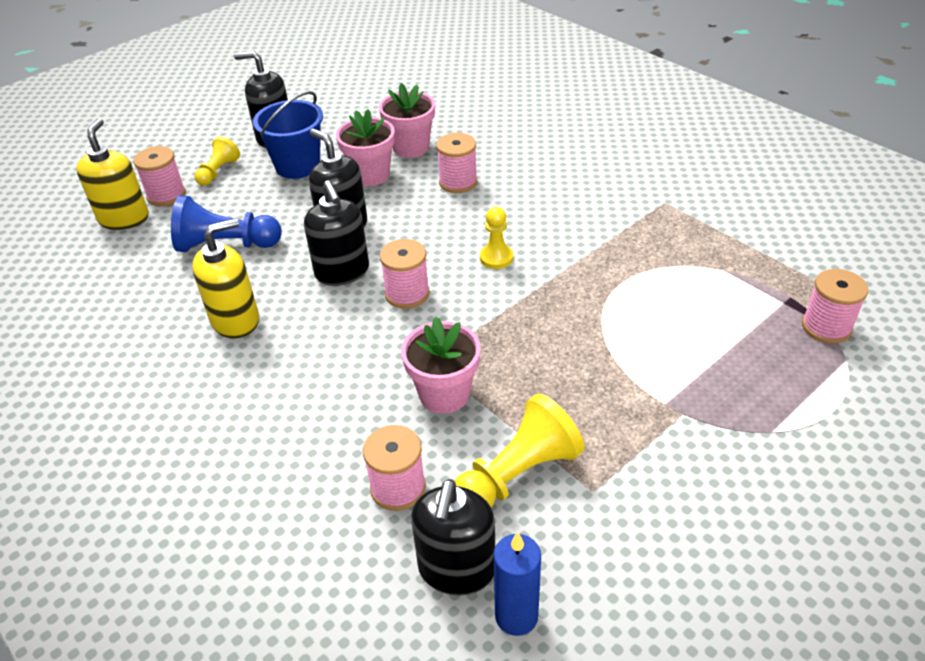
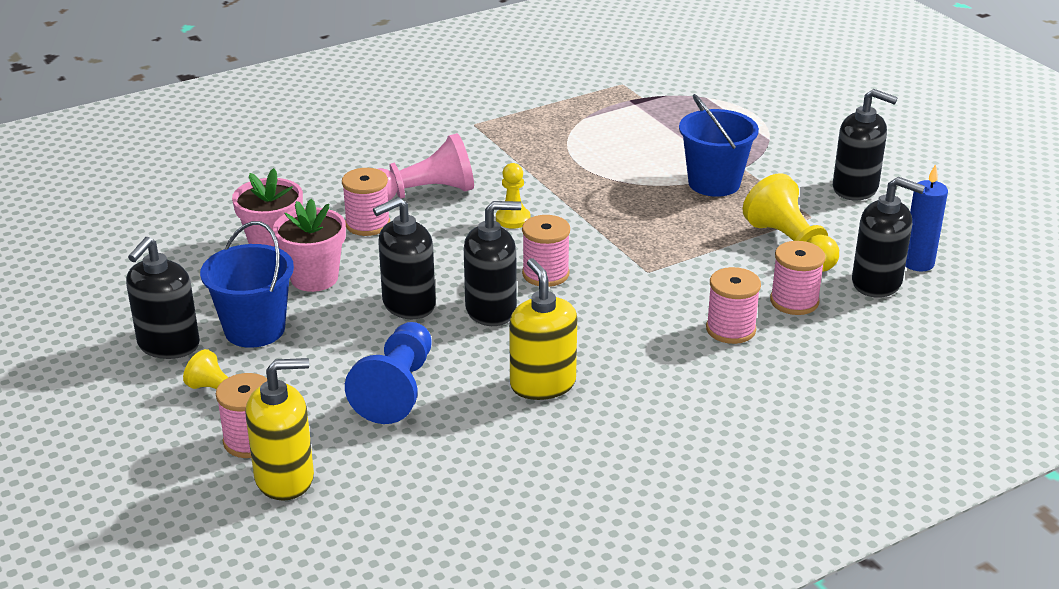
camera: 80 degrees left, 10 degrees down
(124, 218) = (285, 478): yellow soap dispenser -> yellow soap dispenser turned 150 degrees clockwise
(444, 394) = (692, 268): pink flower pot -> none
(521, 200) = (424, 193): none -> pink pawn
(632, 391) = (714, 183): none -> blue bucket
(686, 534) = (855, 188): none -> black soap dispenser
(826, 327) = (668, 95): pink spool -> pink spool (730, 329)

